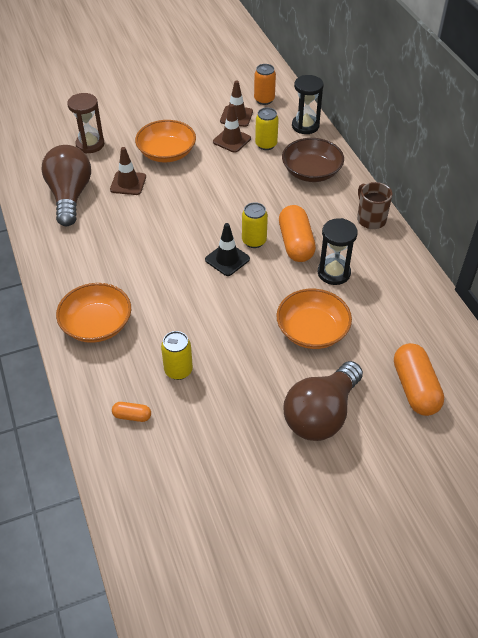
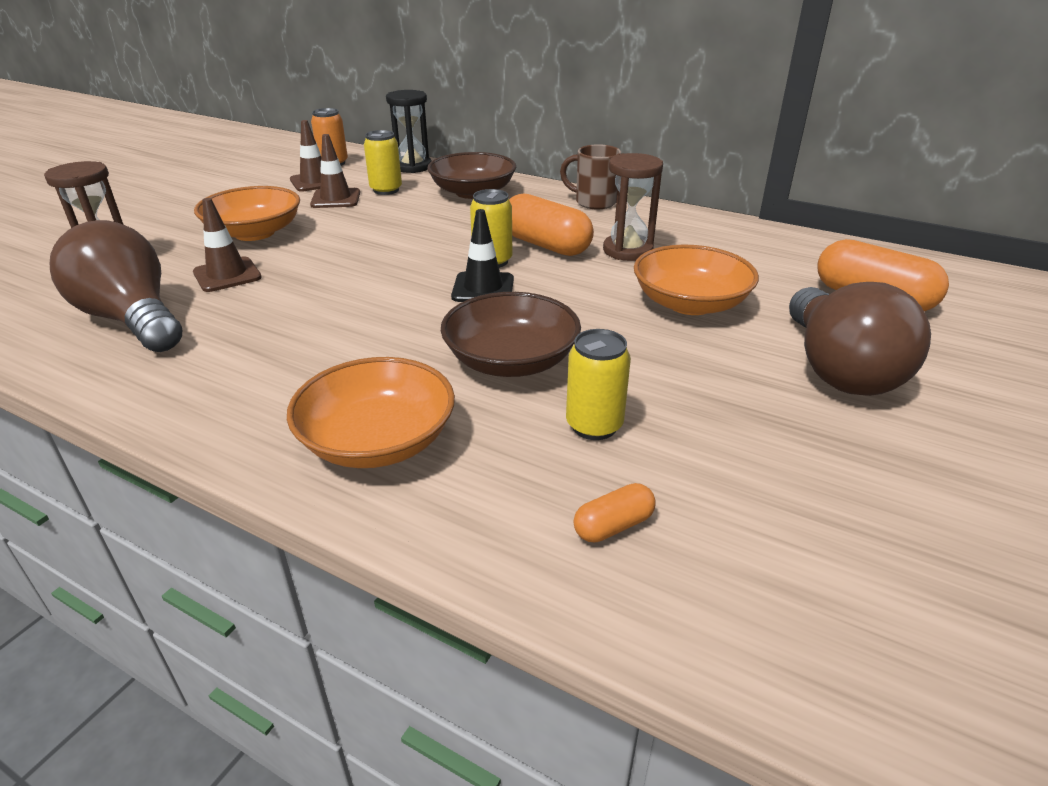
camera: 40 degrees left, 15 degrees down
(187, 314) = (511, 360): none -> brown bowl
(334, 273) = (627, 250): black hourglass -> brown hourglass

